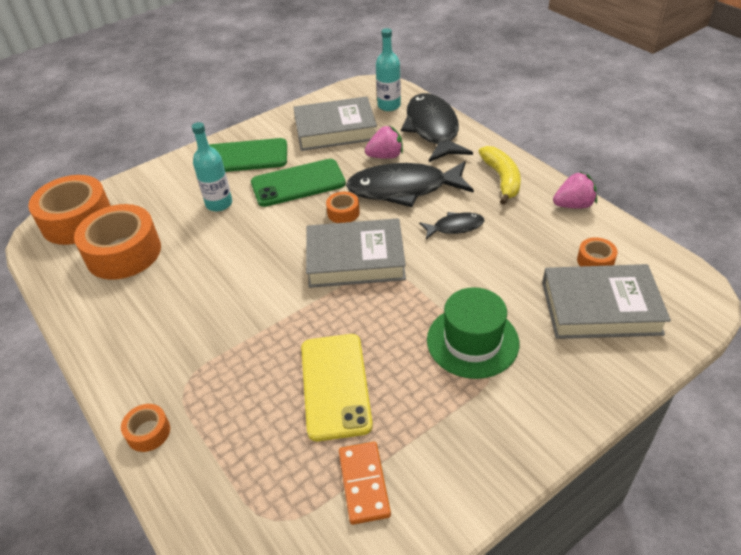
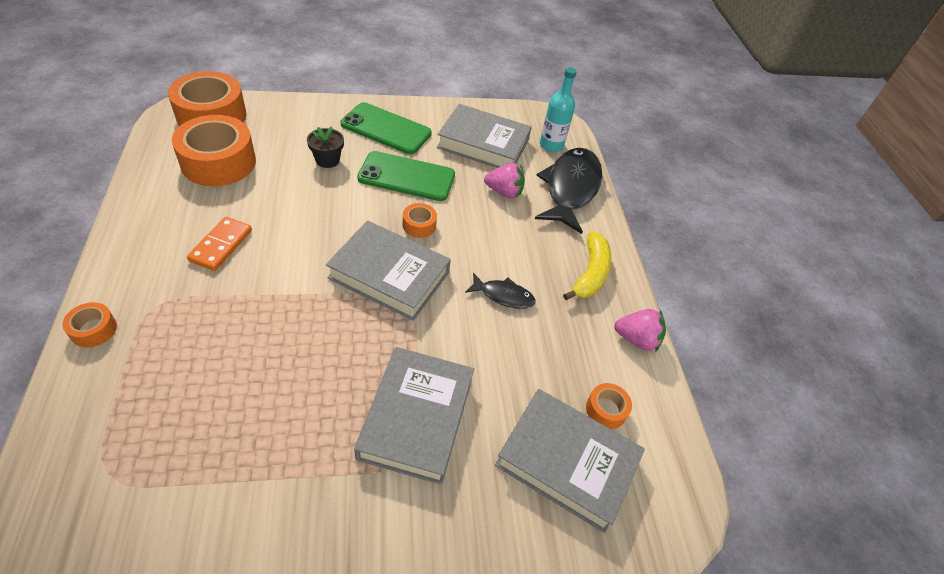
camera: 20 degrees right, 5 degrees up
(219, 204) = (327, 160): turquoise bottle -> black flower pot
(335, 385) = (265, 383): yellow phone -> none
(364, 484) = (203, 491): orange domino -> orange domino (221, 245)
(403, 189) = (491, 232): black fish -> none
(472, 341) = (416, 418): green hat -> grey book

